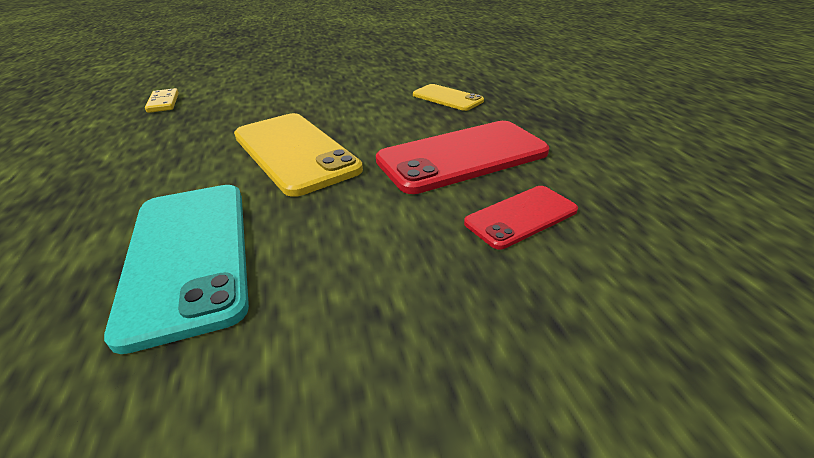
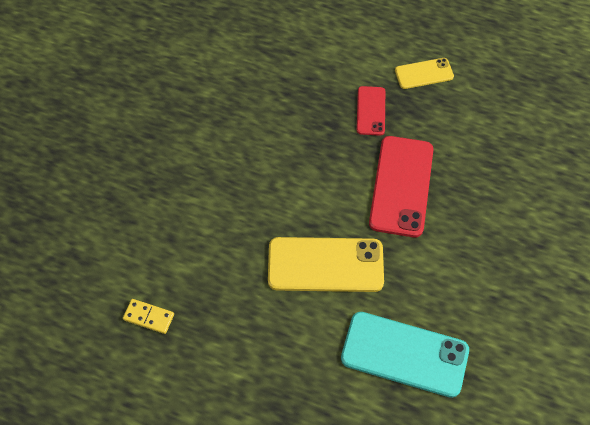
camera: 55 degrees left, 25 degrees up
(447, 98) = (312, 133): yellow phone -> yellow phone (424, 73)
(521, 217) = (474, 205): red phone -> red phone (371, 111)

